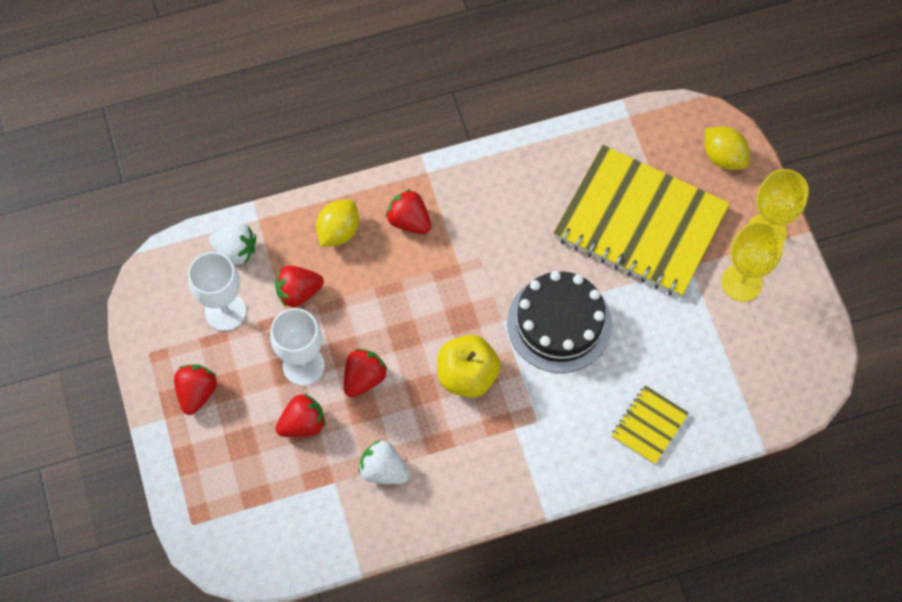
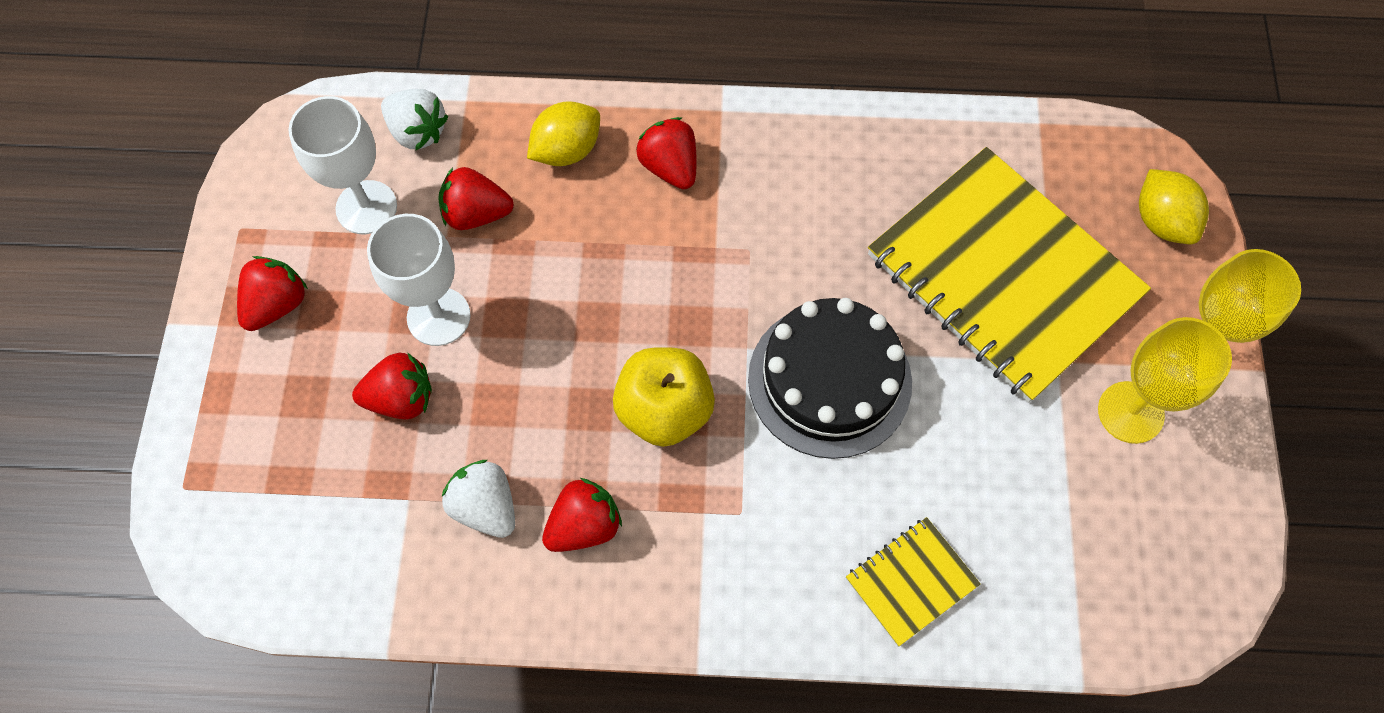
camera: 20 degrees right, 0 degrees up
(364, 378) = (515, 363): red strawberry -> red strawberry (584, 525)

